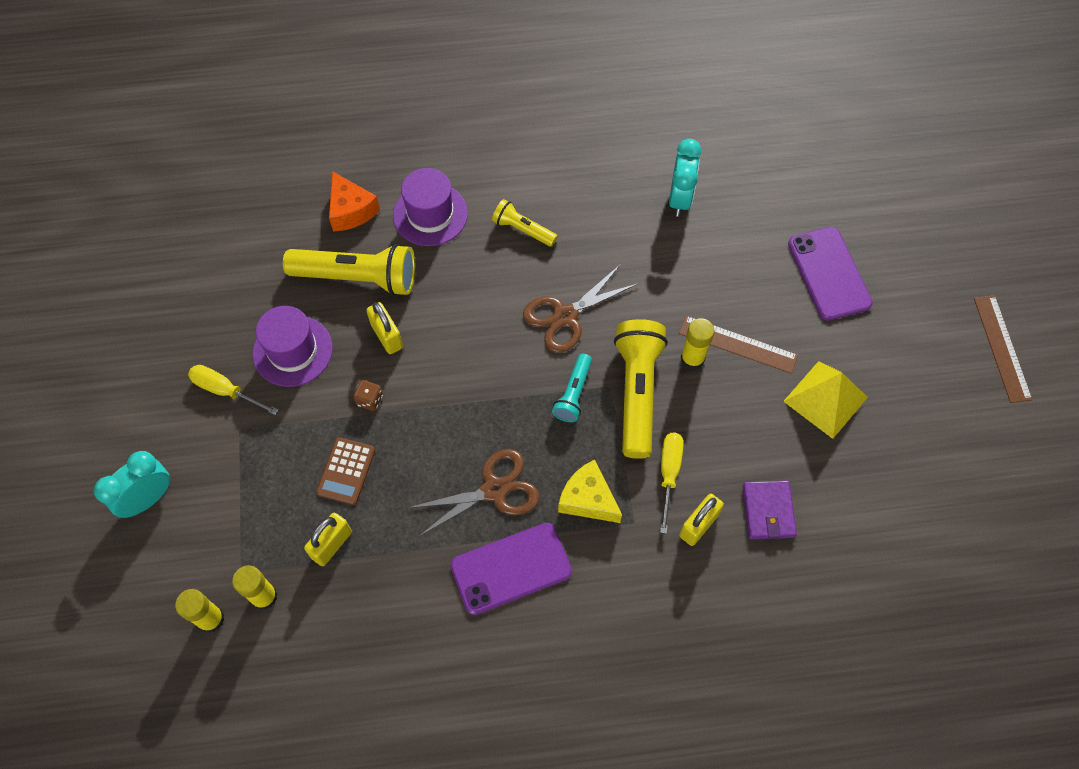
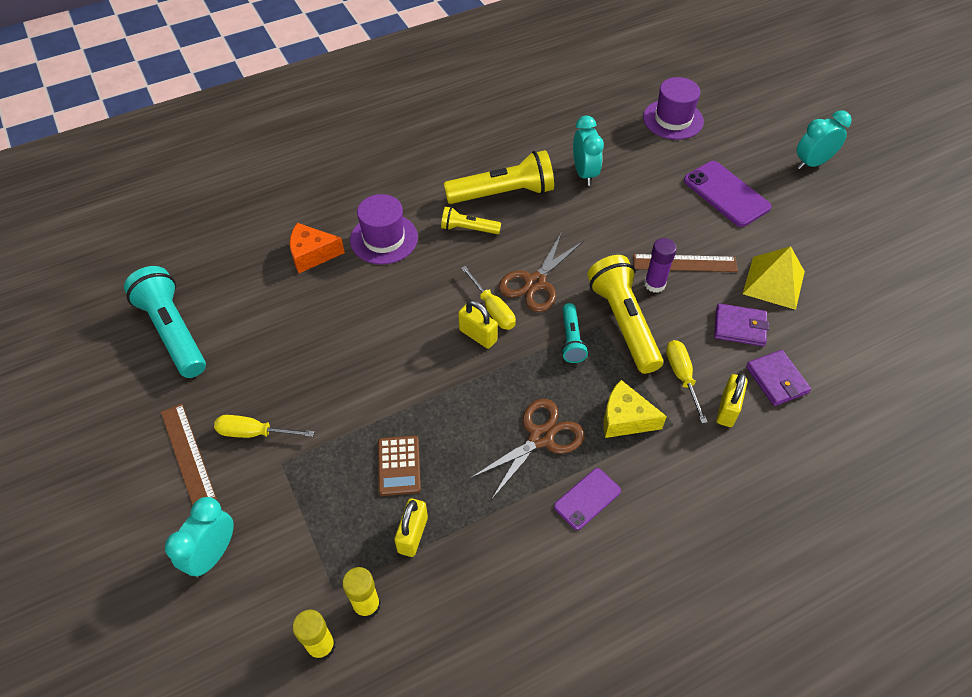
camera: 20 degrees left, 10 degrees down
(187, 256) = (173, 331): none -> turquoise flashlight
(292, 351) = (305, 380): purple hat -> purple hat (673, 119)
(351, 210) = (312, 254): orange cheese -> orange cheese turned 135 degrees clockwise
(358, 278) = (341, 304): yellow flashlight -> yellow flashlight (503, 193)
(370, 400) = (395, 399): brown dice -> none
(387, 336) = (387, 343): yellow padlock -> yellow padlock (478, 335)
(508, 333) = (493, 309): none -> yellow screwdriver
(511, 568) = (587, 499): purple phone -> purple phone, size x0.60
(692, 359) = (654, 284): yellow glue stick -> purple glue stick
(759, 438) = (739, 327): none -> purple wallet
(952, 264) = (812, 163): none -> turquoise clock
(1002, 348) = (880, 209): brown ruler -> brown ruler (188, 454)

